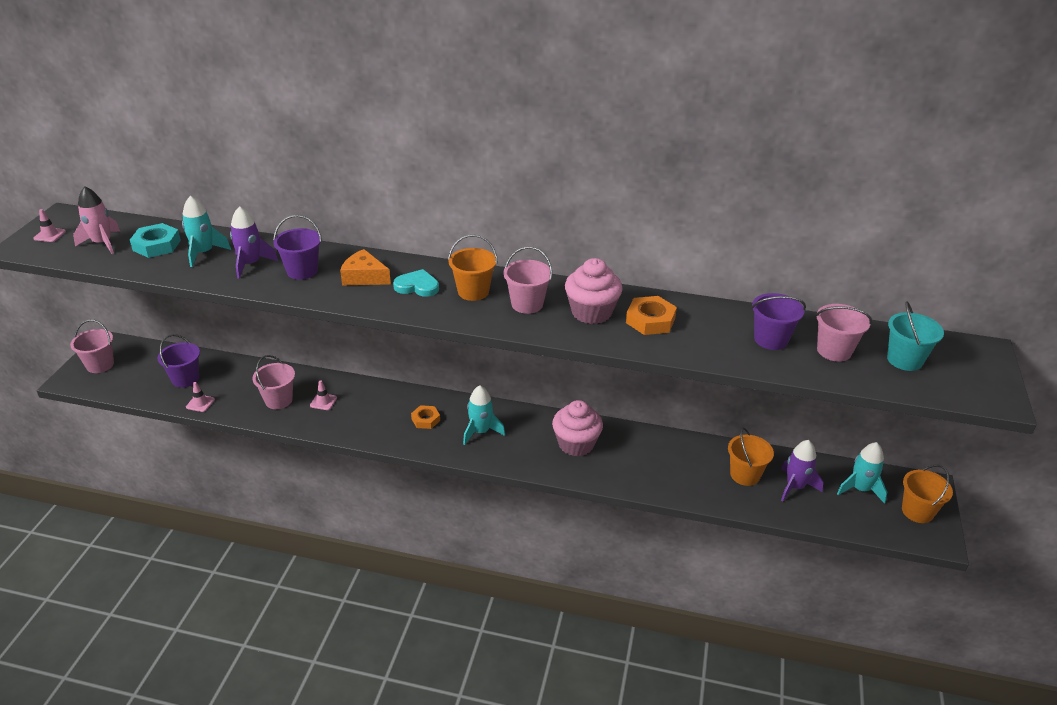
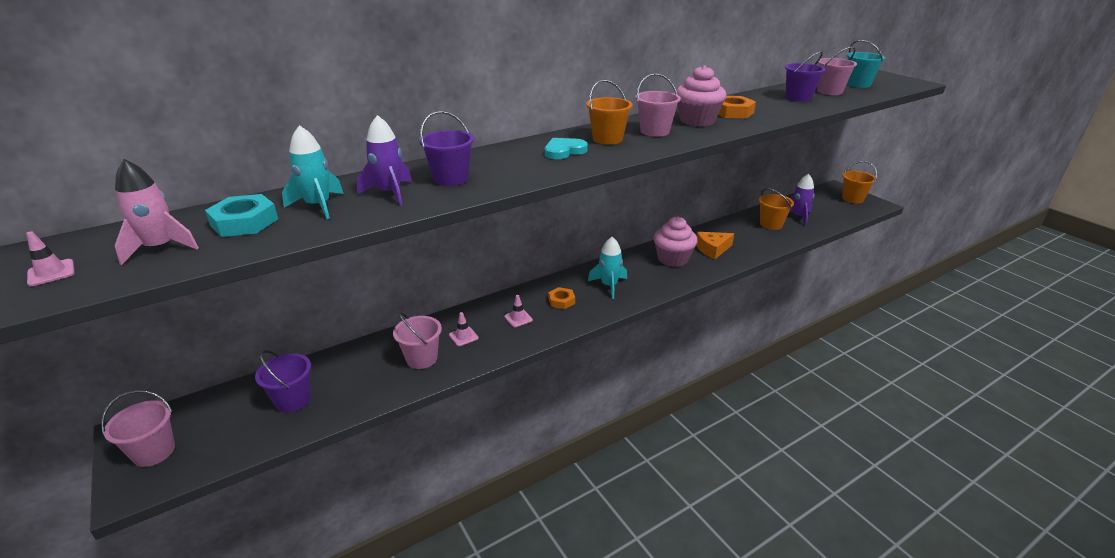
camera: 45 degrees left, 5 degrees down
(200, 403) = (346, 407): pink traffic cone -> pink traffic cone (518, 318)
(364, 277) = (511, 162): orange cheese -> orange cheese (712, 249)
(860, 489) = (819, 203): turquoise rocket -> none

